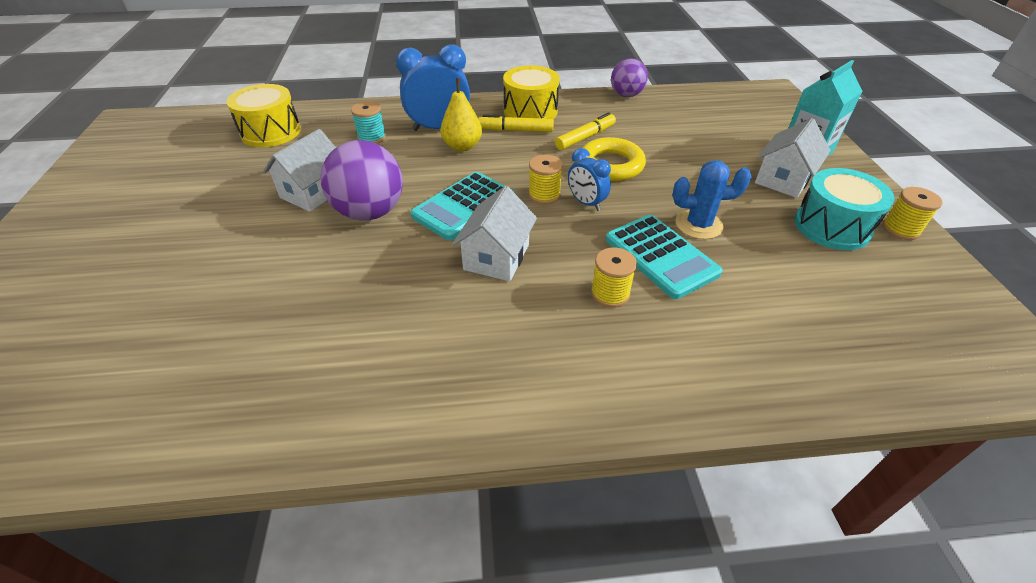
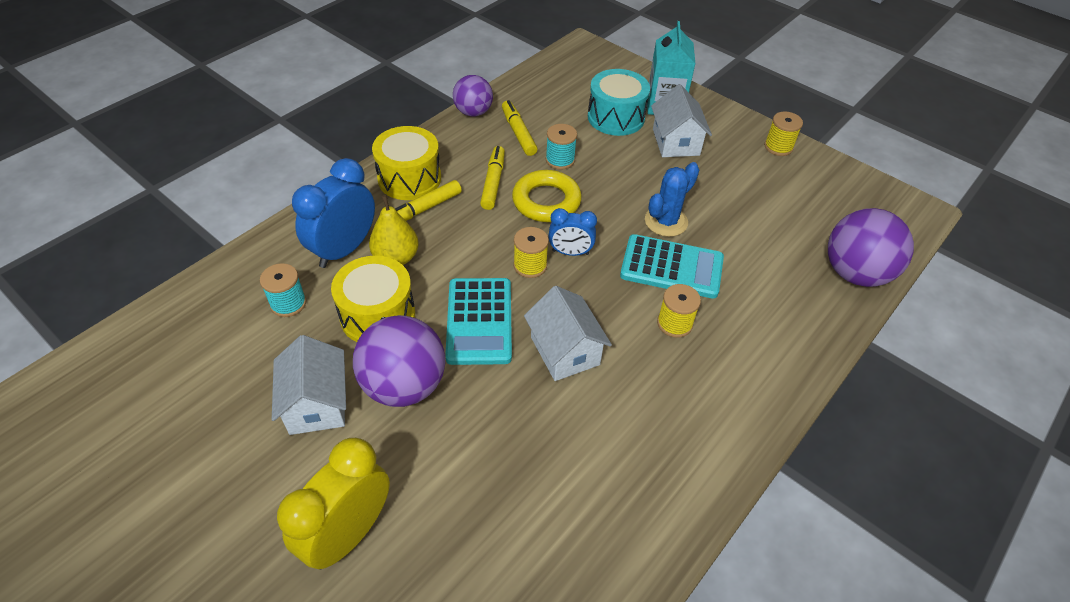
camera: 45 degrees left, 5 degrees up
(232, 265) = (349, 534): none -> yellow clock
(271, 132) = (153, 369): yellow drum -> yellow drum (377, 315)
(645, 119) = (518, 133): none -> yellow marker
(657, 147) = (560, 160): none -> turquoise spool
(832, 227) = (742, 169): turquoise drum -> turquoise drum (616, 117)
(868, 370) = (855, 273): none -> purple ball

